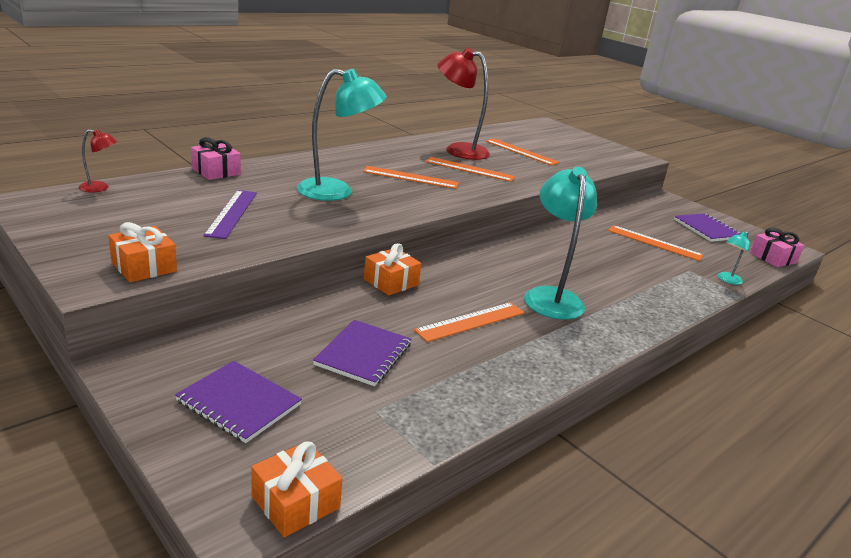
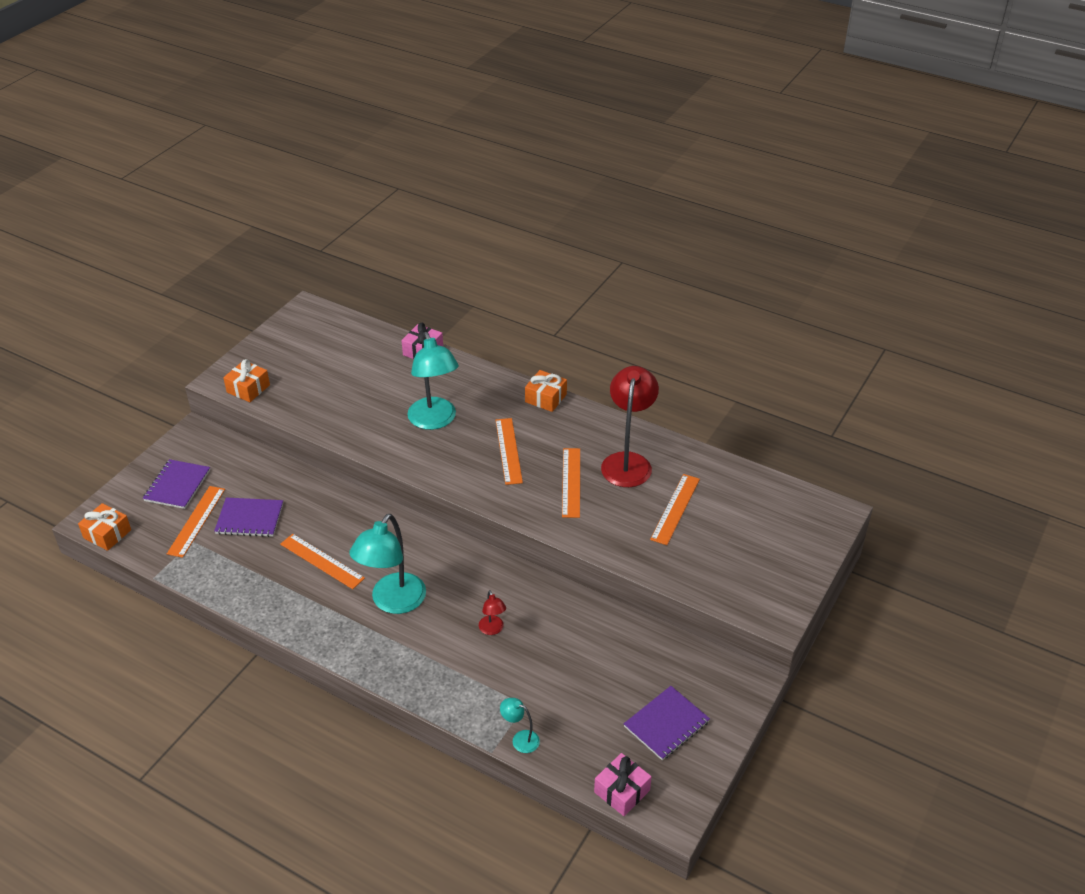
camera: 75 degrees right, 15 degrees up
(100, 188) = (348, 321): red lamp -> red lamp (492, 629)
(232, 213) = (350, 388): purple ruler -> none
(391, 282) = (358, 504): orange gift -> orange gift (545, 398)
(551, 296) = (393, 602): turquoise lamp -> turquoise lamp turned 135 degrees clockwise
(654, 243) = (578, 672): orange ruler -> orange ruler (196, 521)

